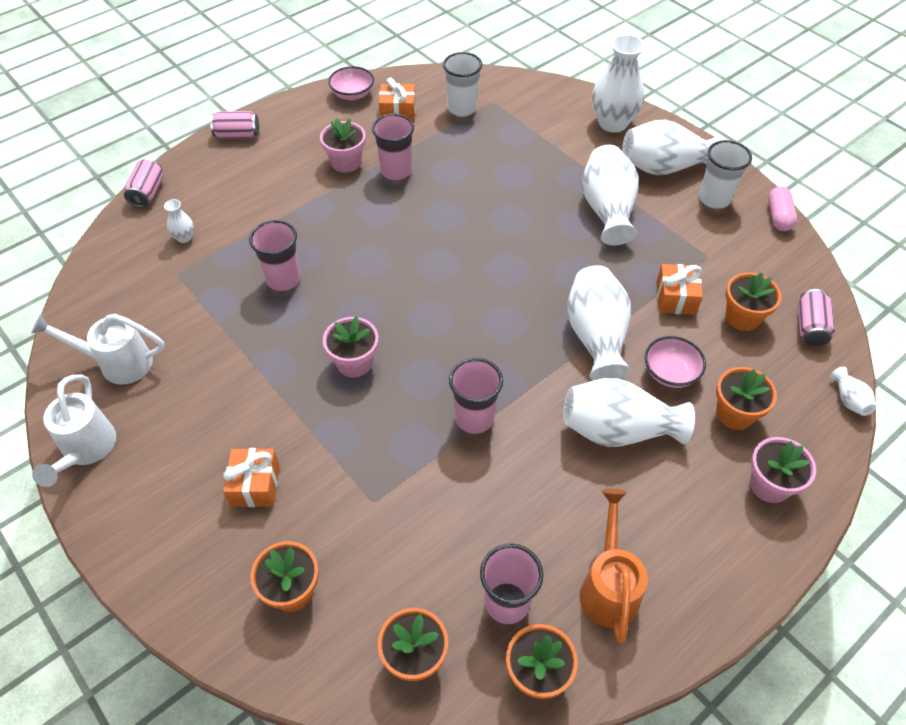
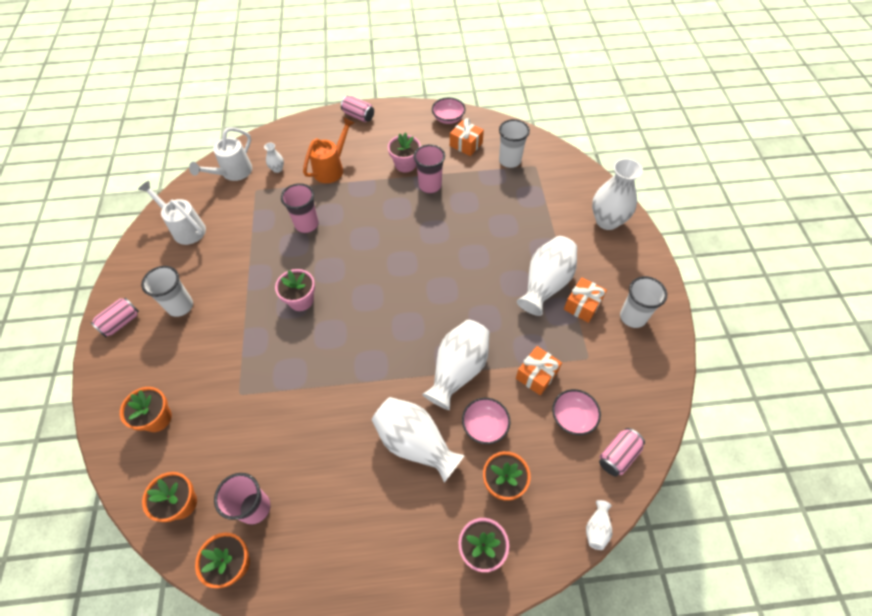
camera: 35 degrees right, 5 degrees up
(86, 450) = (132, 271): white watering can -> white watering can (233, 173)
(148, 192) = (281, 130): pink can -> pink can (121, 322)
(199, 452) = (180, 306): none -> white cup
(255, 485) = (190, 343): orange gift -> orange gift (582, 305)
(474, 419) = (336, 378): pink cup -> none
(608, 587) = (319, 541): orange watering can -> orange watering can (331, 168)
(664, 167) = (616, 273): white vase -> none
(742, 317) = (572, 417): orange flower pot -> pink bowl
(778, 217) = (672, 357): pink capsule -> none

